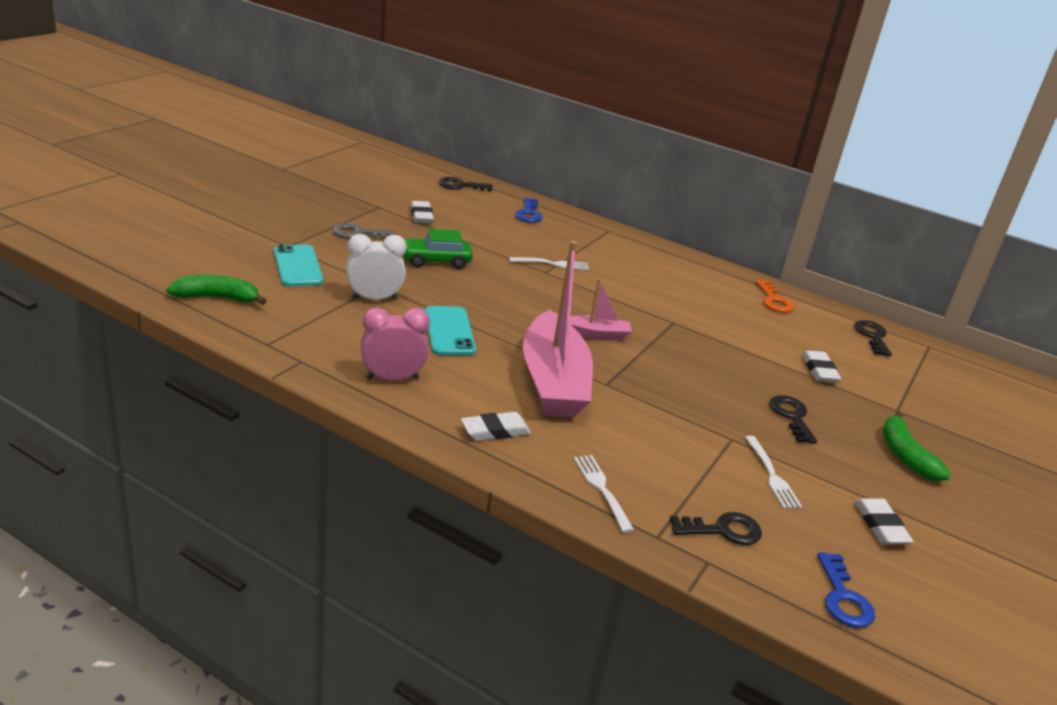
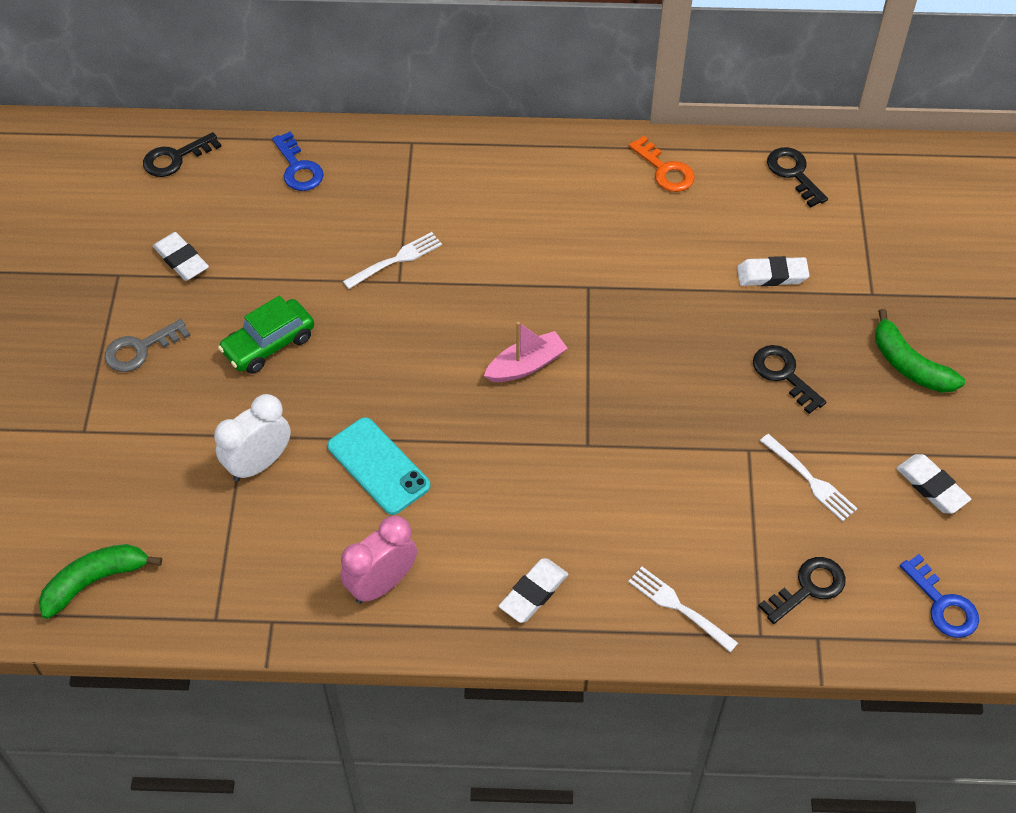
camera: 25 degrees left, 25 degrees up
(298, 266) = (129, 462): turquoise phone -> none
(553, 381) = (535, 477): pink boat -> none
(819, 370) = (772, 275): white eraser -> white eraser turned 60 degrees counterclockwise

